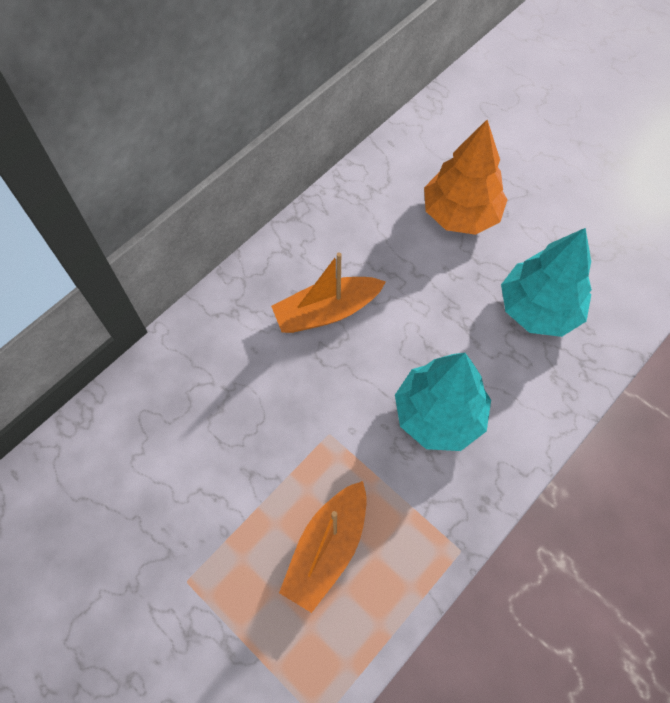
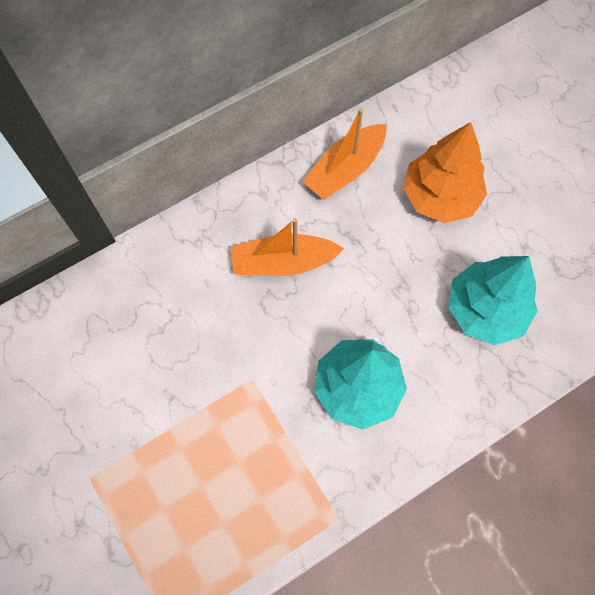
camera: 15 degrees right, 5 degrees up
(327, 549) = (219, 484): orange boat -> orange boat (345, 169)

